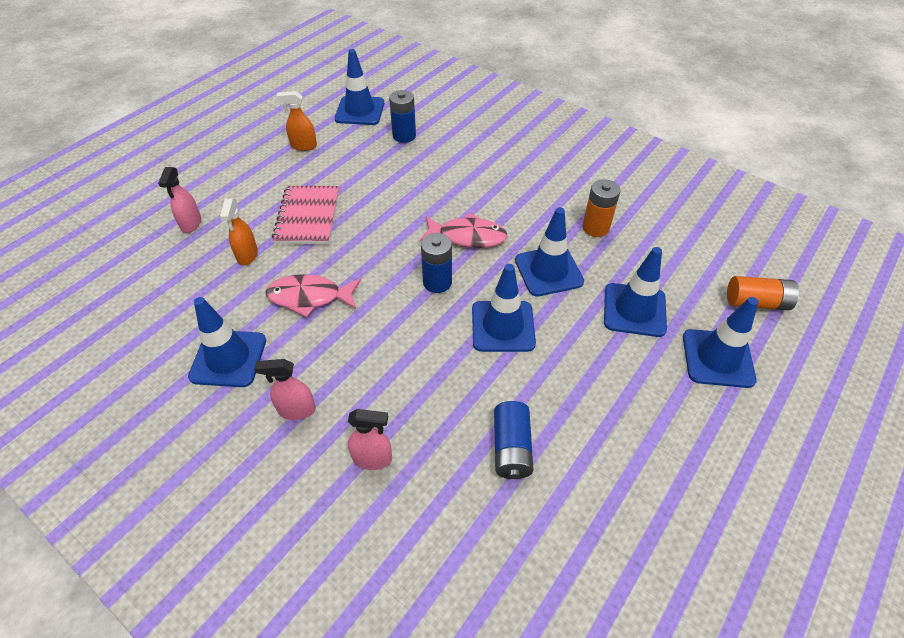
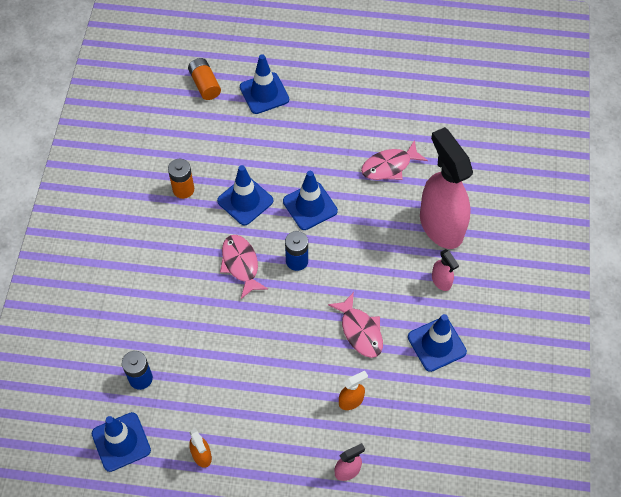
camera: 120 degrees left, 10 degrees up
(308, 217) = (286, 387): pink notebook -> none
(372, 458) = (441, 225): pink spray bottle -> pink spray bottle, size x2.39
(511, 448) = (389, 166): blue battery -> pink fish
(634, 310) = (251, 143): blue traffic cone -> none

